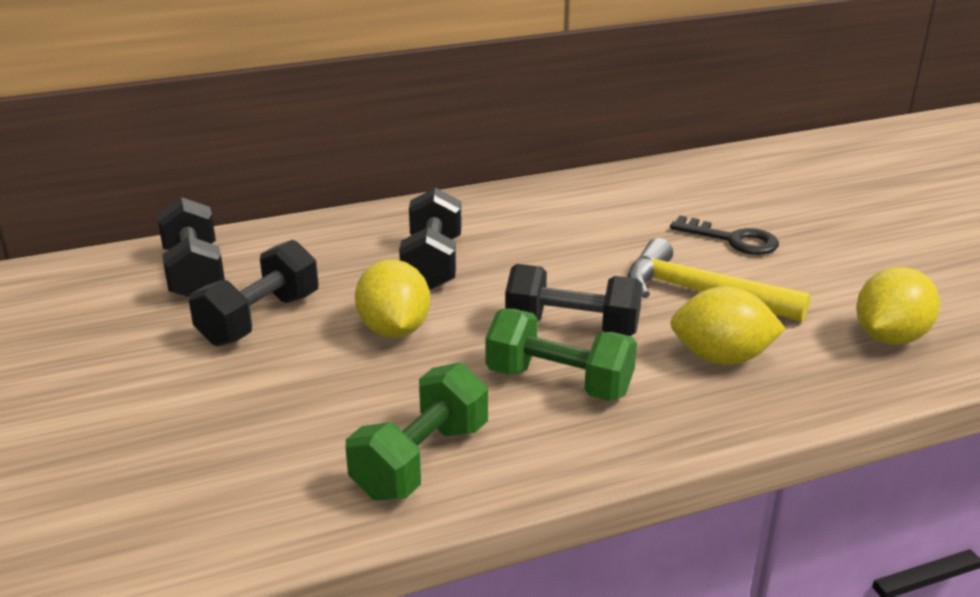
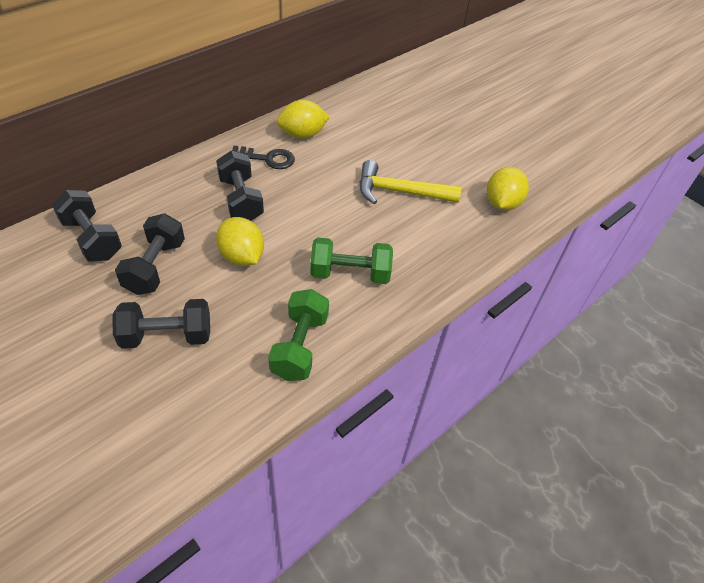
camera: 25 degrees left, 20 degrees up
(572, 328) = (341, 232): black dumbbell -> black dumbbell (167, 336)
(721, 358) = (426, 236): yellow lemon -> yellow lemon (302, 134)
(733, 240) = (402, 147): black key -> black key (267, 159)

